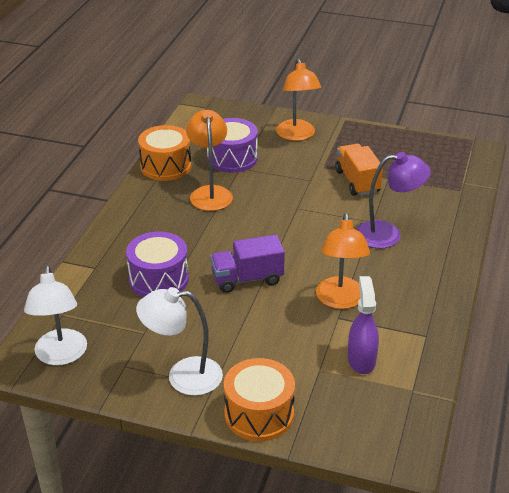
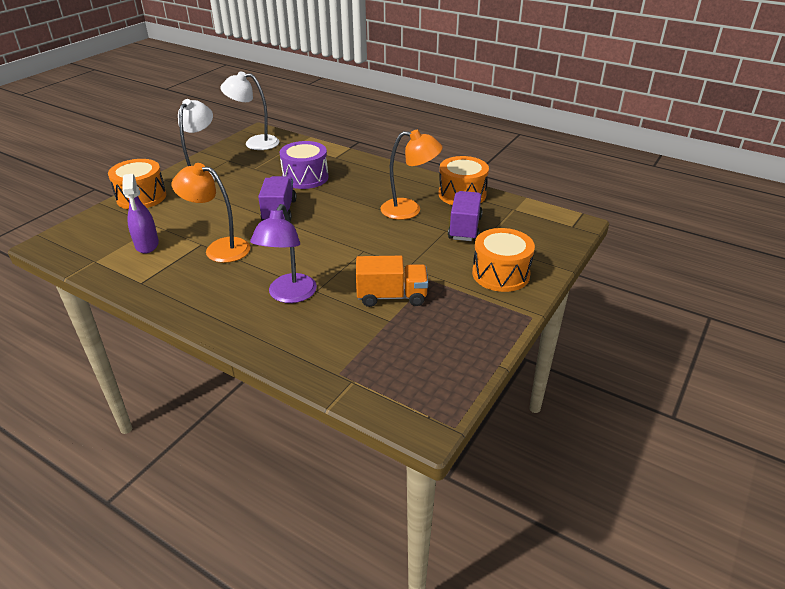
camera: 105 degrees right, 0 degrees up
(232, 158) = (464, 228): purple drum -> purple truck
(297, 135) = (500, 274): orange lamp -> orange drum
(361, 360) = (147, 245): purple spray bottle -> purple spray bottle turned 60 degrees clockwise

